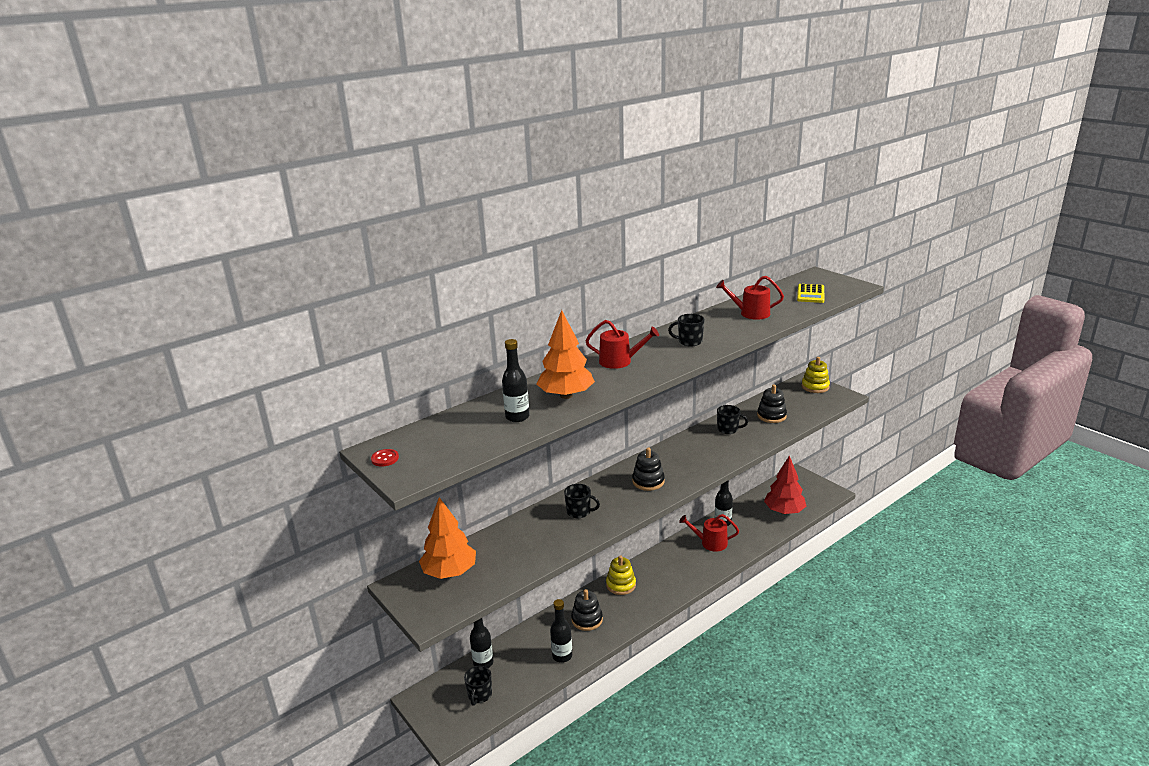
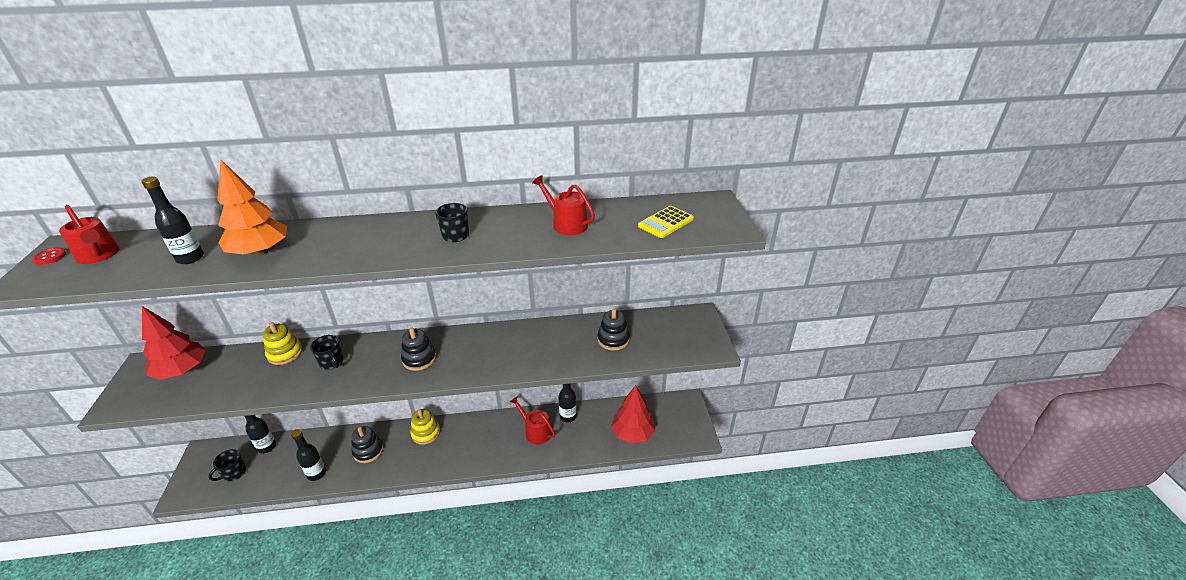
camera: 30 degrees right, 10 degrees up
(450, 572) = (182, 371): orange tree -> red tree
(619, 361) = (363, 233): red watering can -> red watering can (99, 255)
(728, 429) = (555, 336): black mug -> none
(815, 387) = (699, 325): yellow stacking toy -> yellow stacking toy (285, 353)

